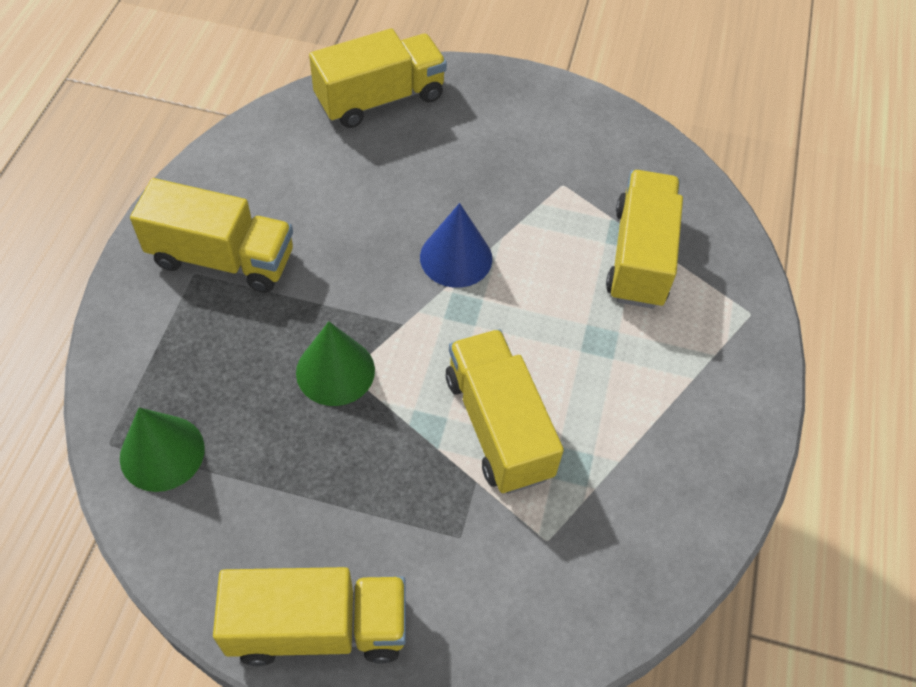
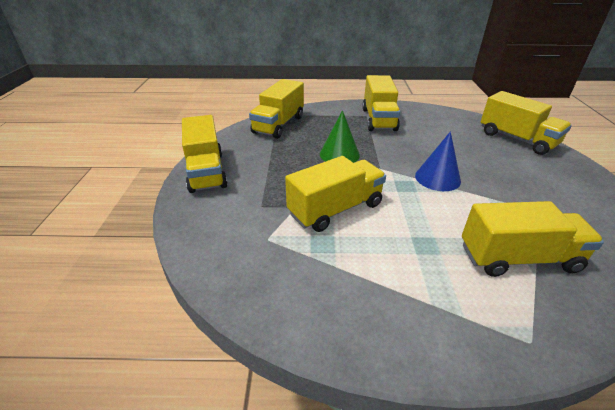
camera: 80 degrees right, 20 degrees down
(162, 453) = (278, 124): green cone -> yellow truck

